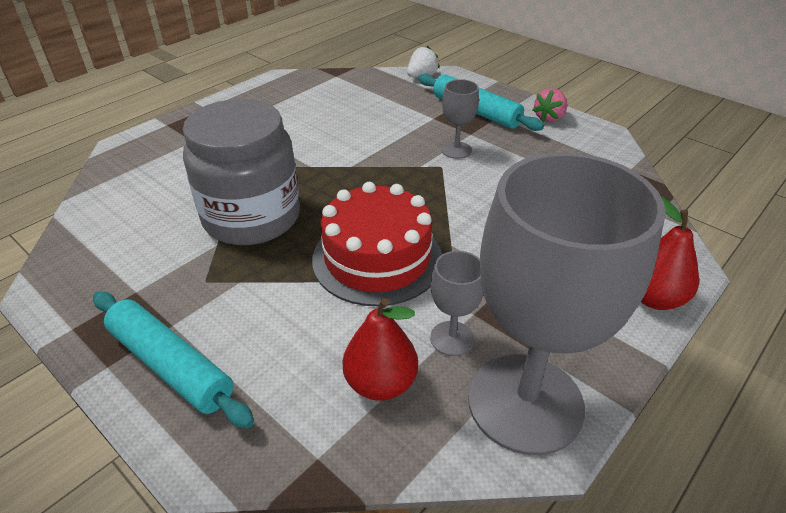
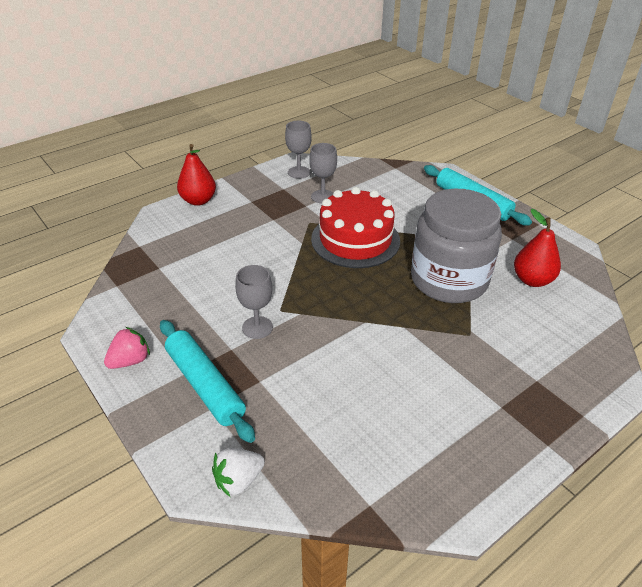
camera: 170 degrees left, 0 degrees up
(380, 383) = (364, 185): red pear -> red pear (532, 280)
(525, 402) = (299, 172): grey goblet -> grey goblet, size x0.42

